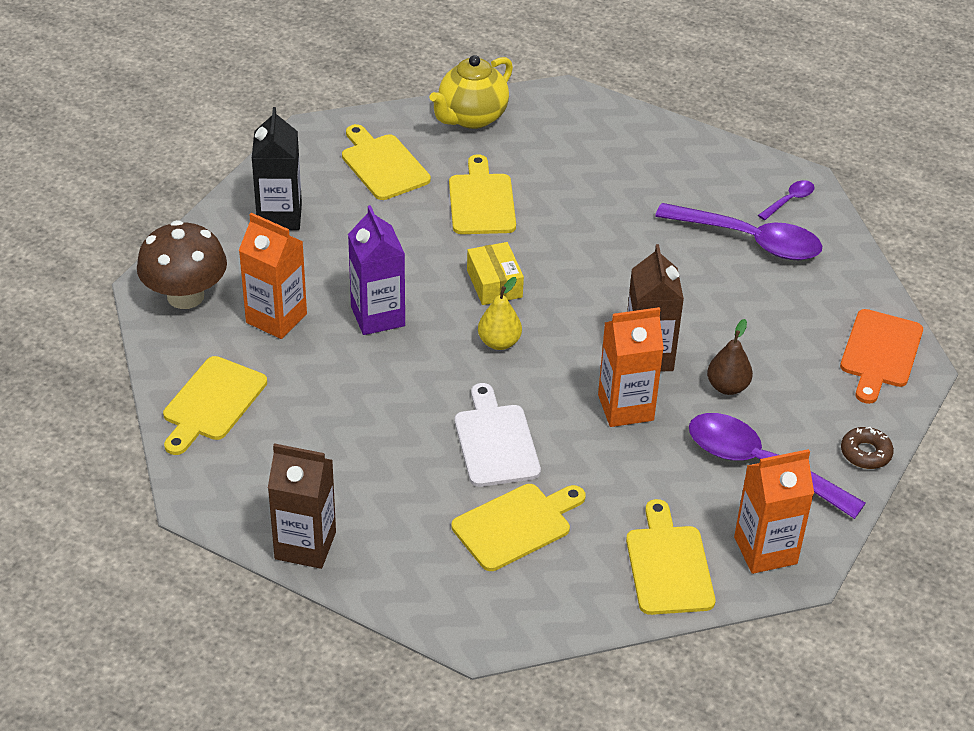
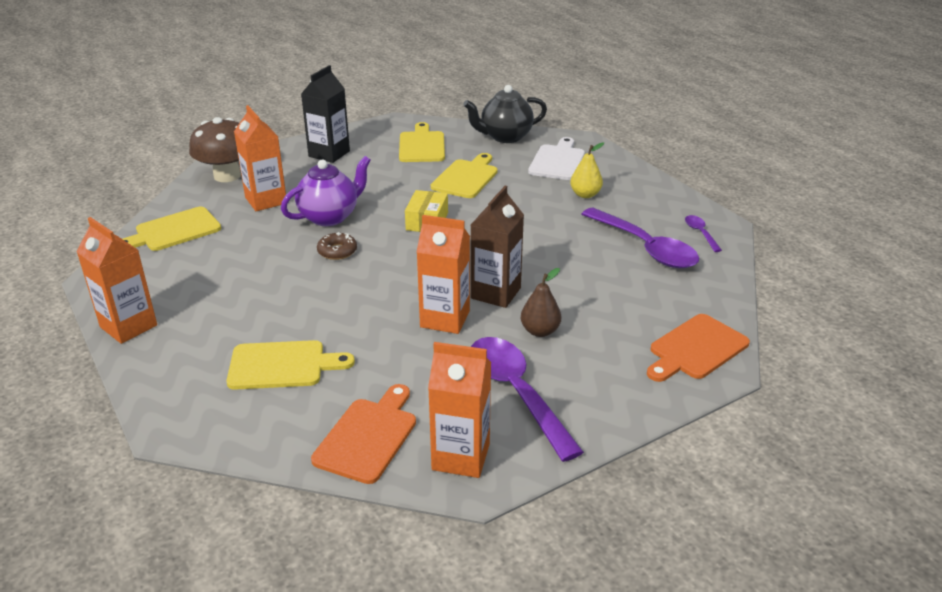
camera: 30 degrees right, 10 degrees down
(305, 545) = (128, 326): brown carton -> orange carton
(378, 316) = (329, 217): purple carton -> purple teapot
(471, 117) = (505, 137): yellow teapot -> black teapot
(495, 441) = (327, 309): white cutting board -> white cutting board (558, 161)
(499, 342) = (394, 253): yellow pear -> yellow pear (585, 194)
(669, 565) = (368, 436): yellow cutting board -> orange cutting board
(789, 200) = (700, 233): purple spoon -> purple spoon turned 90 degrees counterclockwise
(865, 453) = (620, 416): brown donut -> brown donut (337, 251)

